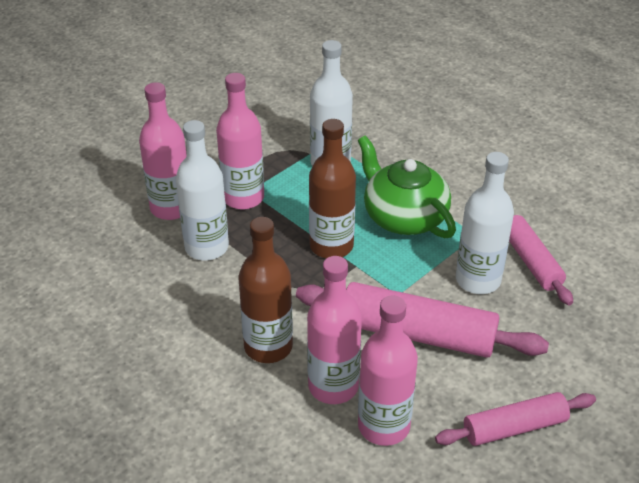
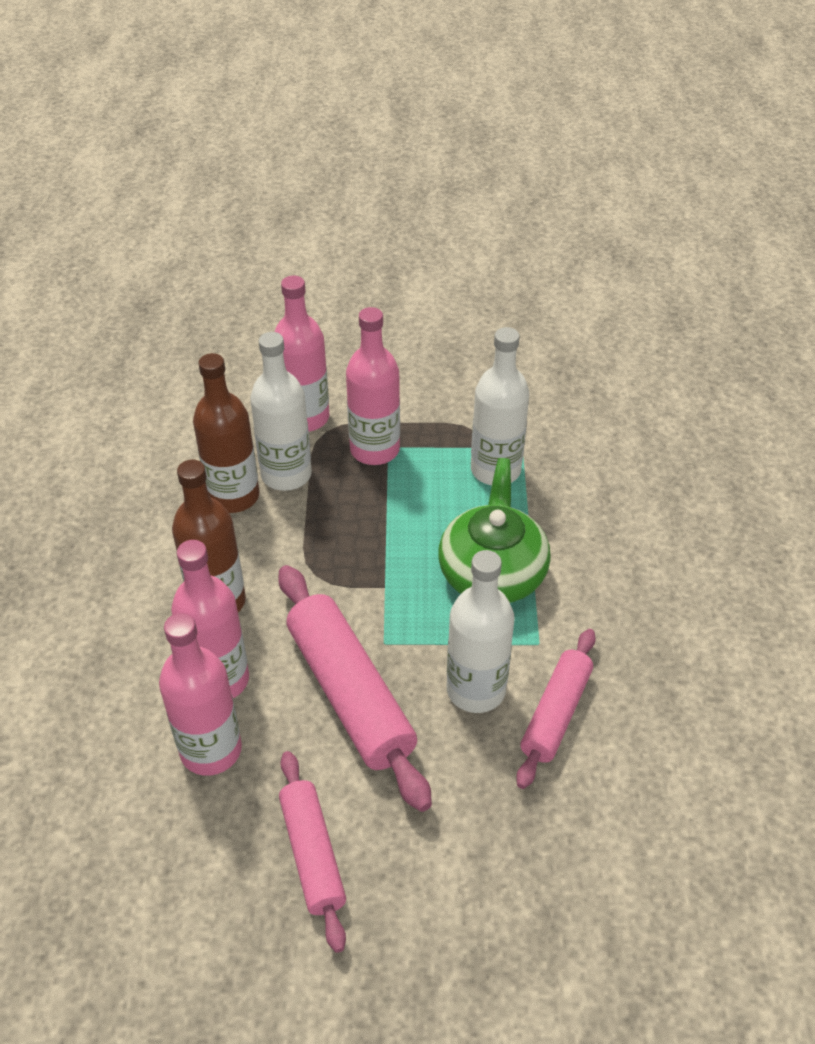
camera: 45 degrees right, 5 degrees up
(331, 246) = (388, 551): brown bottle -> brown bottle (234, 496)
(514, 427) = (312, 854): pink rolling pin -> pink rolling pin turned 45 degrees clockwise

